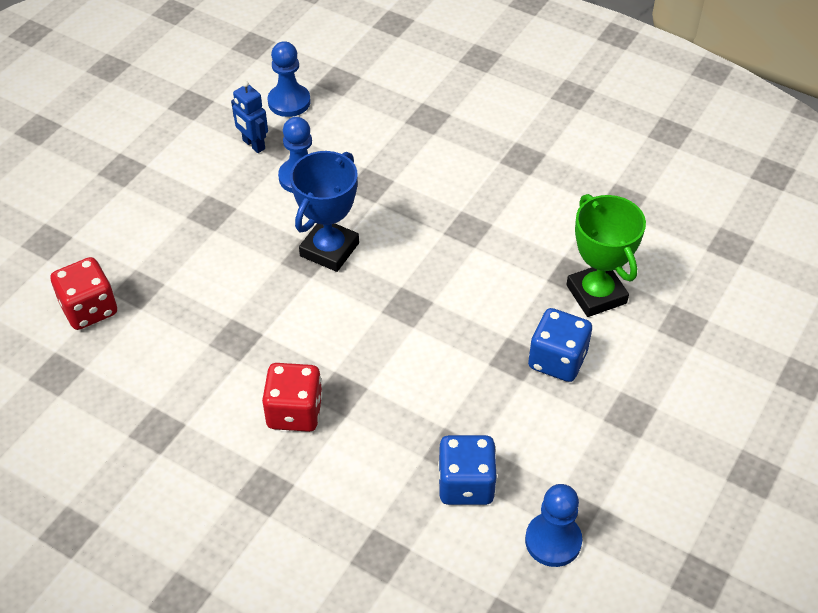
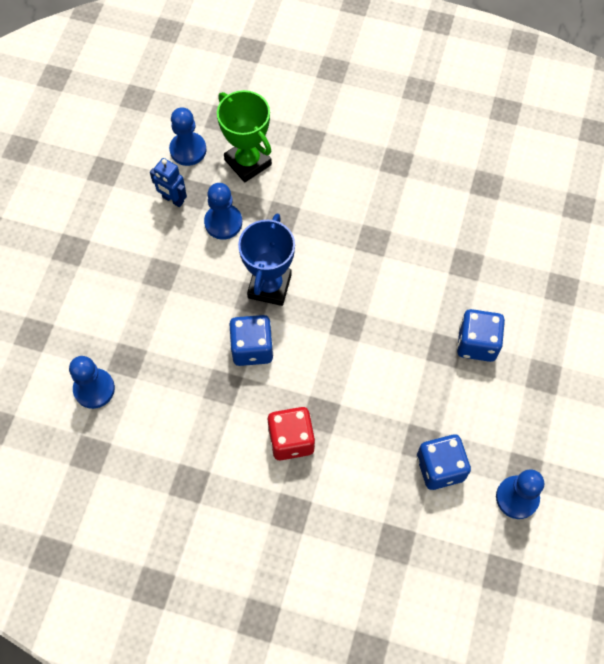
camera: 15 degrees left, 15 degrees up
(89, 309) = (94, 389): red dice -> blue pawn
(285, 307) = (252, 348): none -> blue dice
(596, 294) = (490, 277): green trophy -> green trophy (248, 162)

